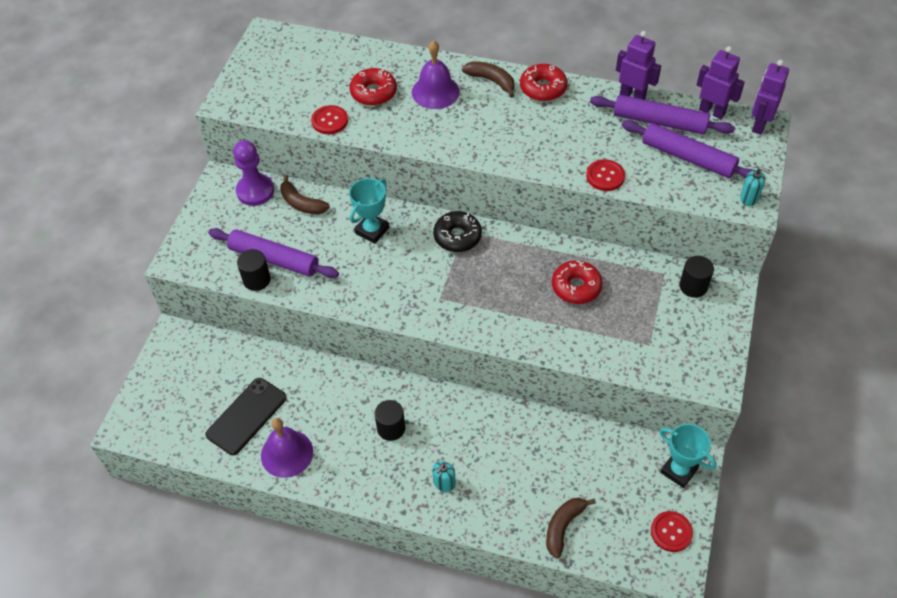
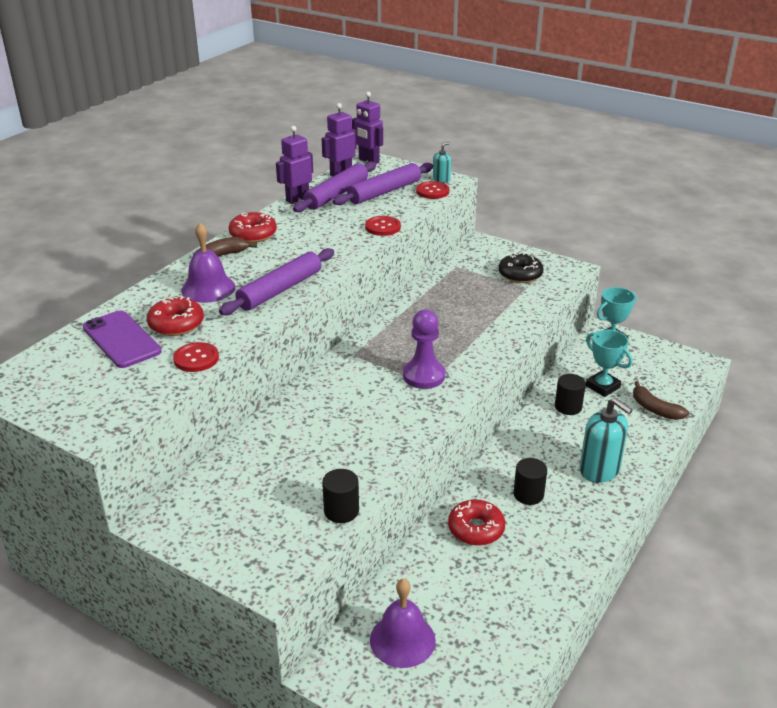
camera: 75 degrees left, 20 degrees down
(246, 416) = (479, 611): black phone -> none
(255, 191) = (197, 493): purple pawn -> purple pawn (424, 376)
(274, 259) = (317, 492): purple rolling pin -> purple rolling pin (280, 290)
(287, 453) = (540, 582): purple bell -> purple bell (402, 640)
(301, 203) = (243, 457): brown banana -> none
(342, 71) = (121, 339): none -> purple phone
(372, 230) = (317, 412): turquoise trophy -> turquoise trophy (602, 386)
(444, 483) = (599, 470): turquoise soap dispenser -> turquoise soap dispenser, size x1.97
(457, 236) = (357, 359): black donut -> black donut (520, 274)
(576, 287) = (451, 308): red donut -> red donut (476, 529)
(671, 532) = (665, 357): red button -> red button (432, 191)
(693, 286) = (475, 257): black cylinder -> black cylinder (568, 407)

